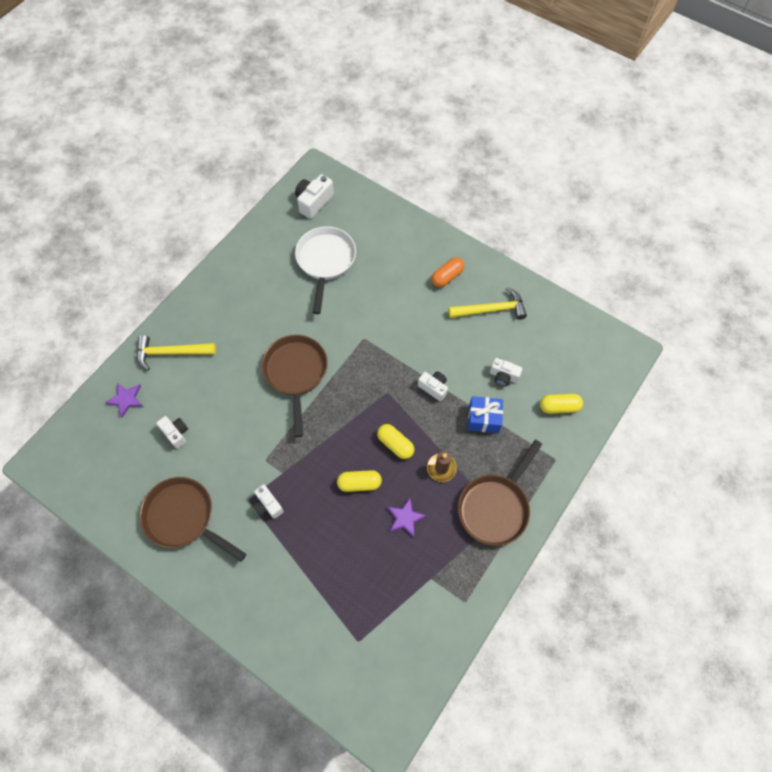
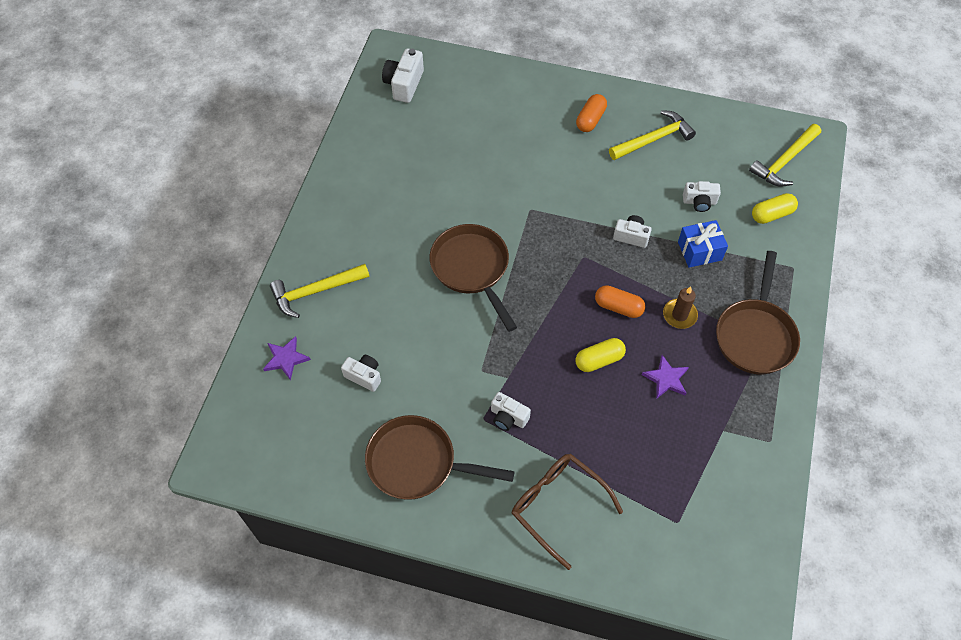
camera: 20 degrees left, 5 degrees down
(272, 592) = (557, 505): none -> brown glasses
(325, 261) = (448, 142): white pan -> none
(395, 444) = (618, 307): yellow capsule -> orange capsule
(592, 364) = (784, 161): none -> yellow hammer

